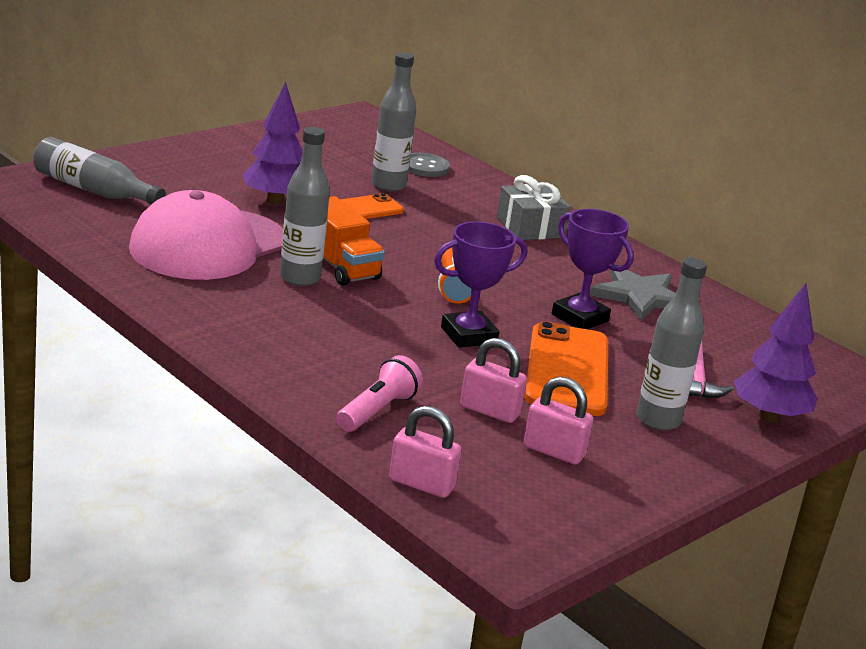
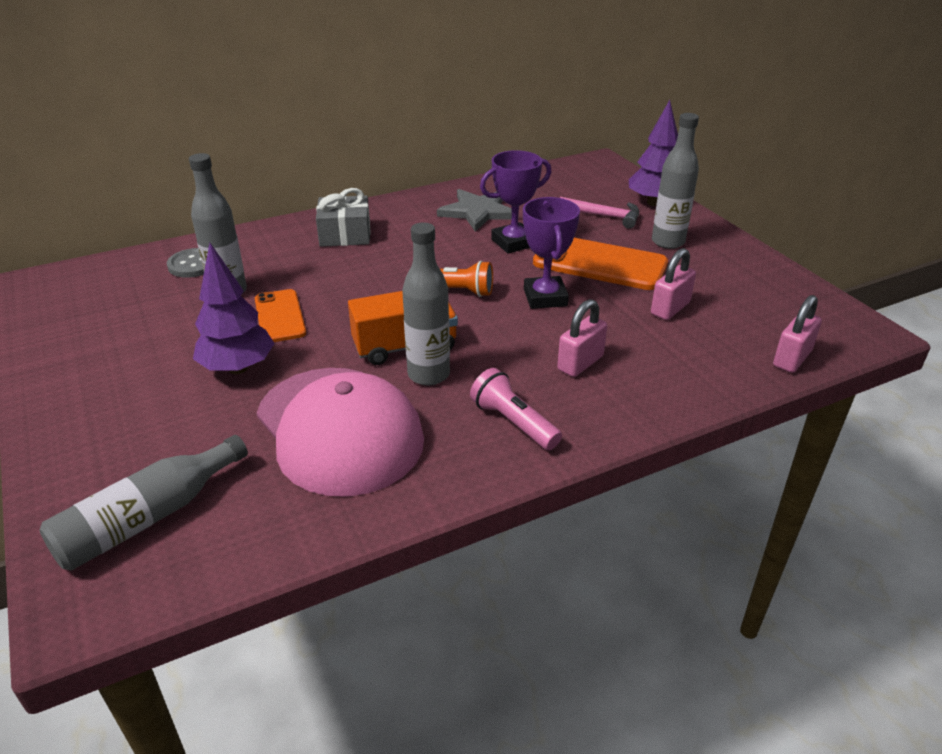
camera: 70 degrees left, 10 degrees up
(377, 411) = (682, 364): pink flashlight -> pink flashlight (513, 423)
(553, 451) = (723, 291): pink padlock -> pink padlock (580, 363)

